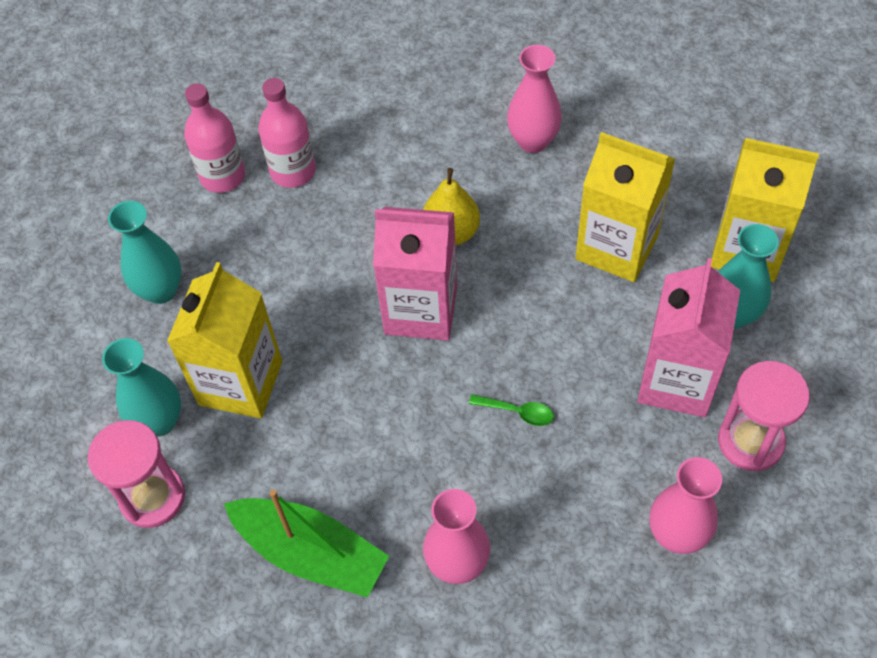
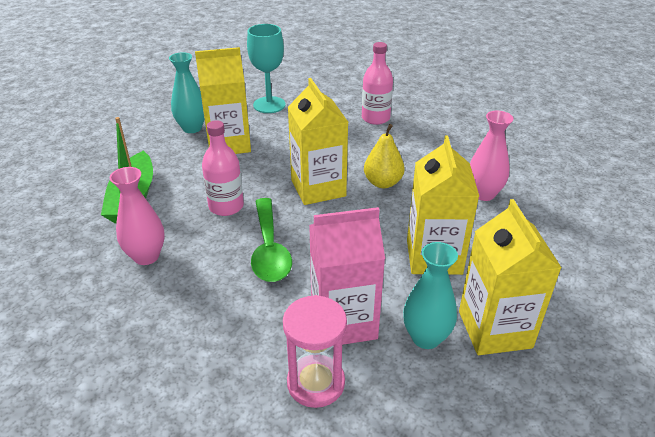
camera: 60 degrees right, 20 degrees down
(152, 497) = (147, 140): pink hourglass -> none
(161, 290) = (269, 105): turquoise vase -> turquoise goblet
(222, 176) = (352, 100): pink bottle -> pink bottle (226, 206)
(421, 310) = (318, 188): pink carton -> yellow carton
(517, 412) = (269, 249): green spoon -> green spoon, size x2.14
(677, 535) = (211, 360): pink vase -> none

